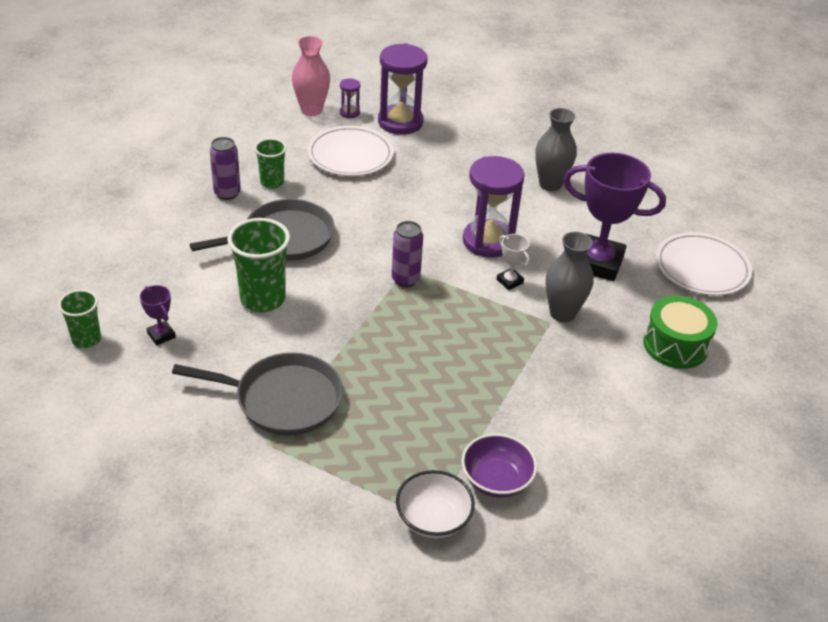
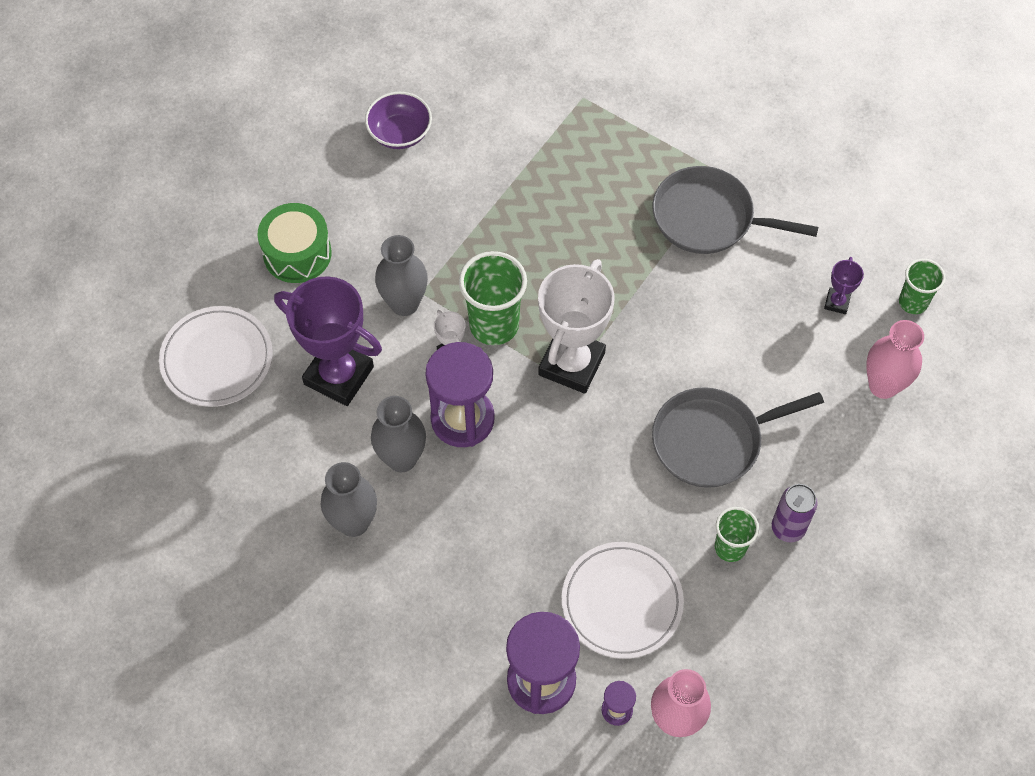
camera: 170 degrees left, 20 degrees up
(131, 278) = (883, 385): none -> pink vase
(161, 335) = (837, 302): purple trophy -> purple trophy turned 45 degrees clockwise
(263, 299) = (733, 345): green cup -> green cup (494, 325)
(405, 279) = (571, 364): purple can -> white trophy
(433, 519) = (580, 96): white bowl -> none
(496, 480) = (519, 124): purple bowl -> purple bowl (400, 133)
(528, 217) = (402, 458): none -> grey vase

